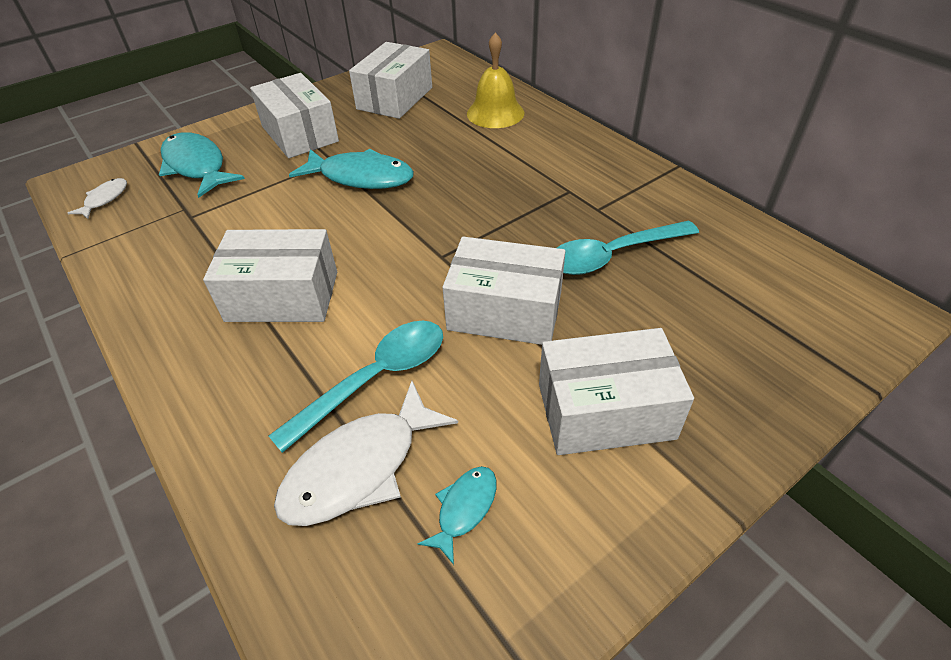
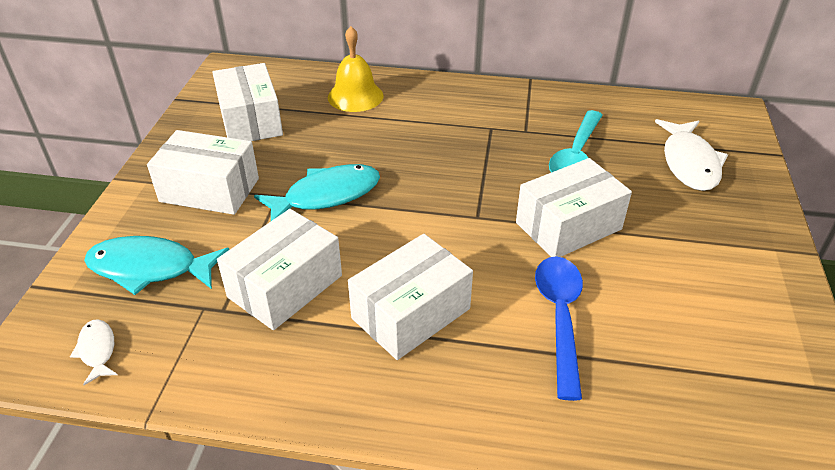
camera: 45 degrees left, 5 degrees down
(360, 467) = (631, 370): white fish -> white fish (689, 163)
(375, 379) = (560, 318): turquoise spoon -> blue spoon
(464, 509) = (712, 345): turquoise fish -> none
(605, 411) = (696, 244): white box -> white box (285, 286)

